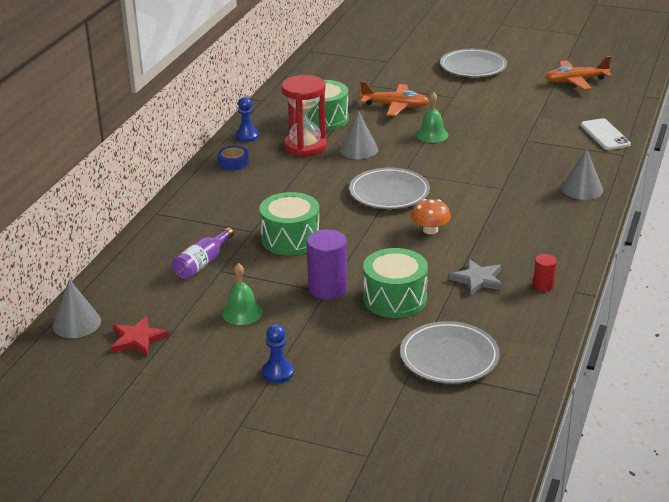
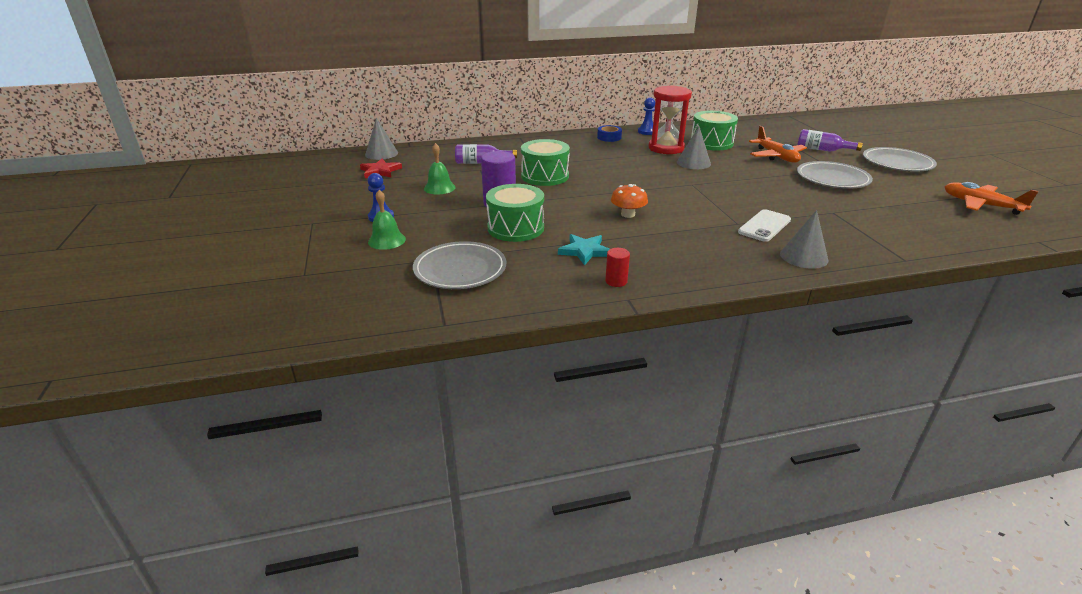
camera: 55 degrees right, 0 degrees up
(389, 193) = (654, 187): grey plate -> grey plate (832, 179)
(407, 80) = (822, 150): none -> purple bottle
(432, 135) = (763, 178): green bell -> green bell (387, 240)
(478, 279) = (585, 251): grey star -> turquoise star
(605, 135) = (920, 242): white phone -> white phone (764, 226)

